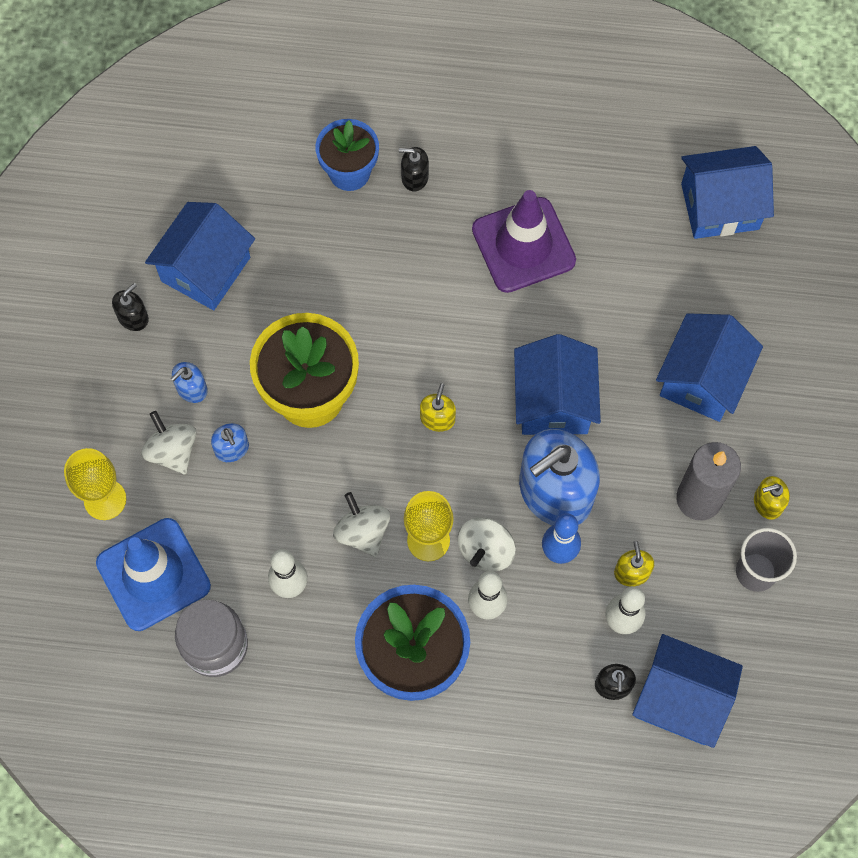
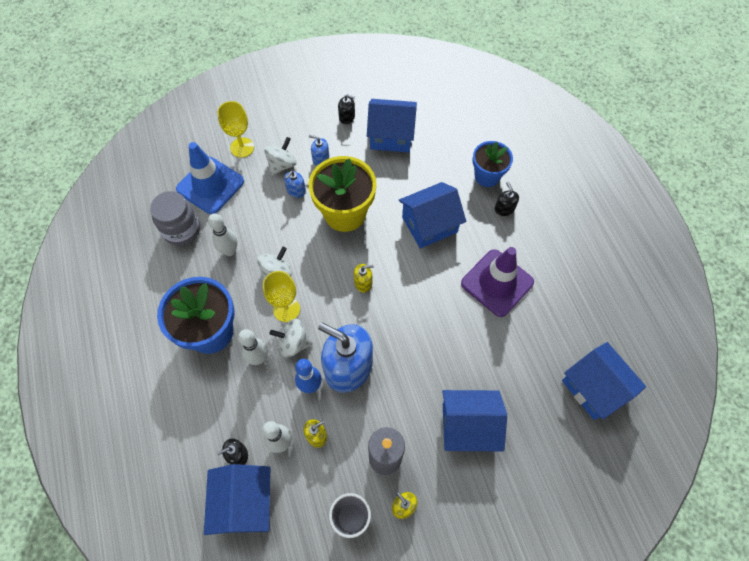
camera: 65 degrees right, 5 degrees down
(553, 401) = (406, 342): blue house -> blue house (429, 224)

